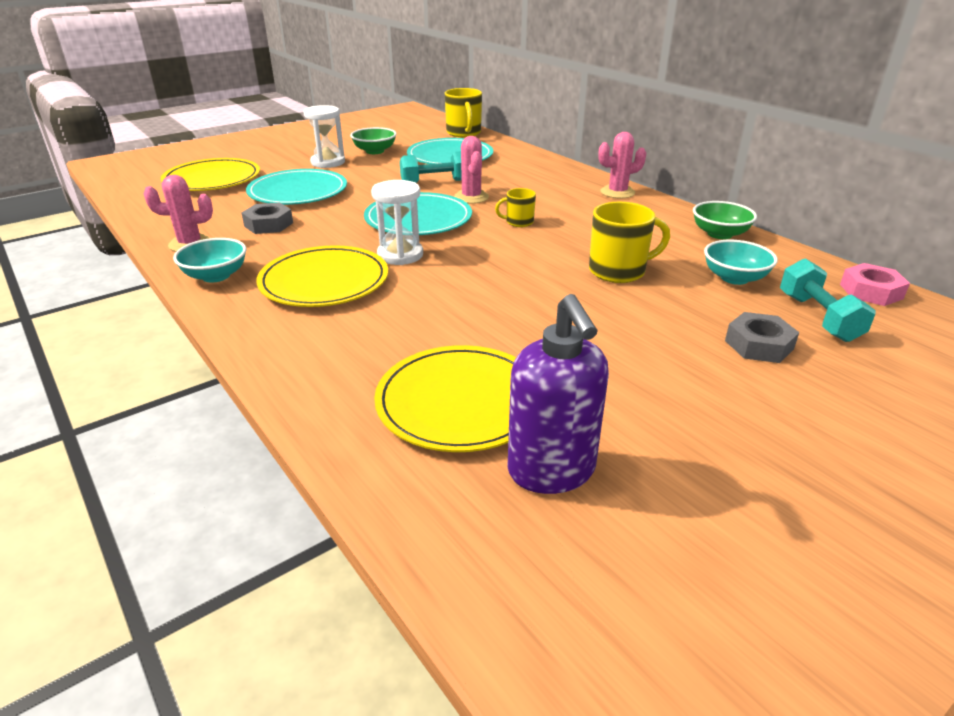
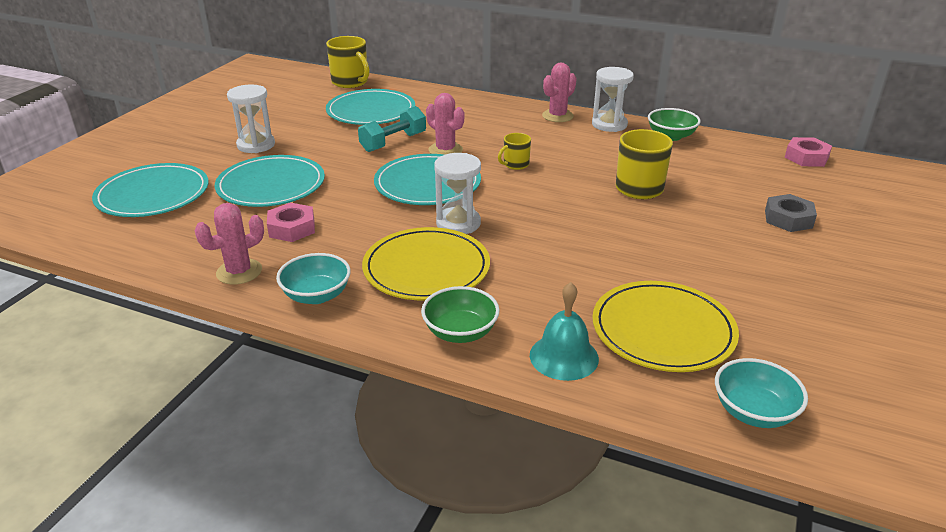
camera: 30 degrees left, 0 degrees up
(212, 179) = (153, 195): yellow plate -> turquoise plate
(268, 224) = (292, 228): grey nut -> pink nut
(334, 390) = (564, 356): none -> turquoise bell
(374, 151) = (288, 121): green bowl -> green bowl (460, 332)
(551, 471) = (775, 354): purple soap dispenser -> none
(663, 210) = (609, 124): none -> white hourglass
(734, 278) = (719, 171): turquoise bowl -> turquoise bowl (753, 412)
(818, 317) = (798, 187): turquoise dumbbell -> none

